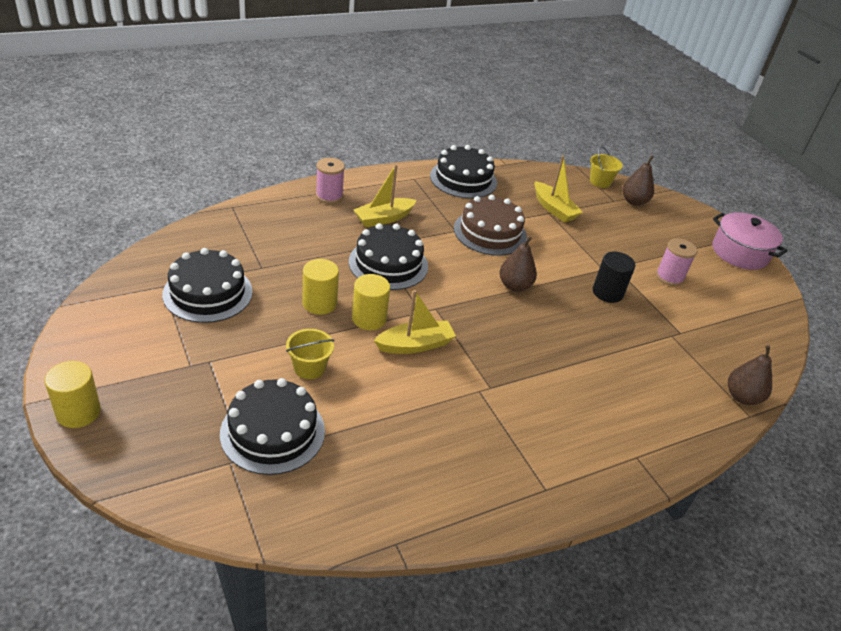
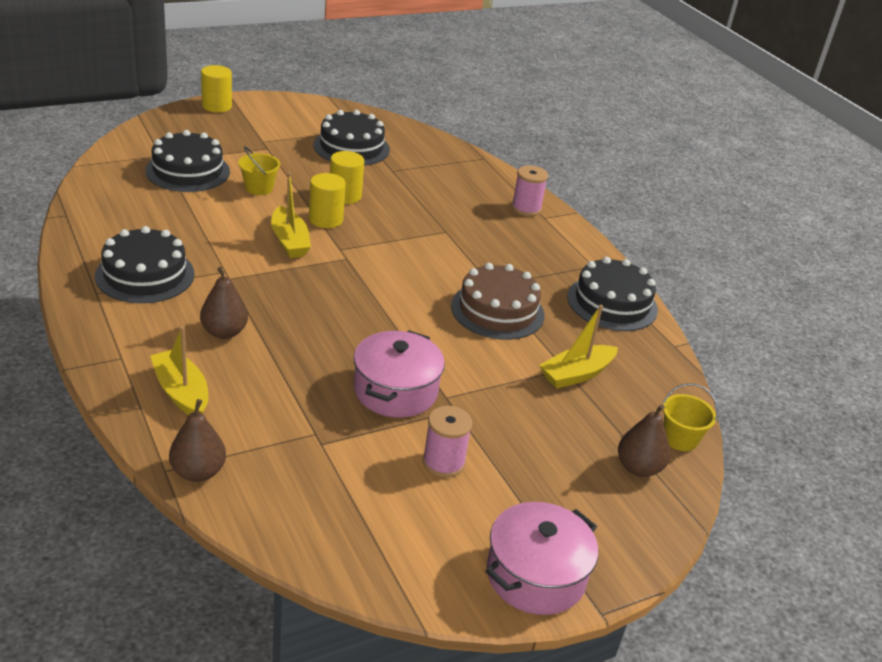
camera: 90 degrees right, 5 degrees down
(384, 218) = (497, 239): yellow boat -> yellow boat (181, 392)
(388, 264) = (415, 236): black cake -> black cake (145, 275)
(514, 286) = (394, 315): brown pear -> brown pear (224, 332)
(607, 292) = (395, 391): black cylinder -> pink pot

